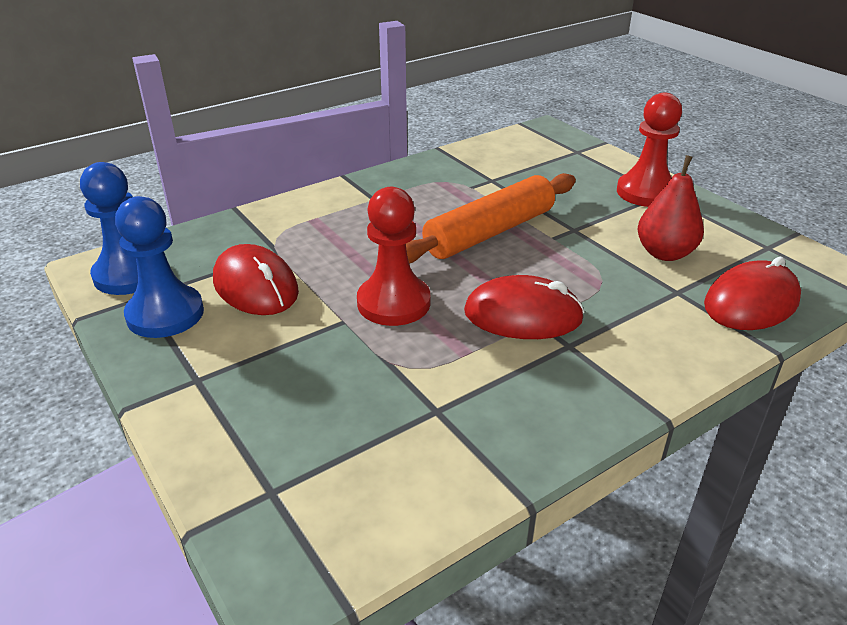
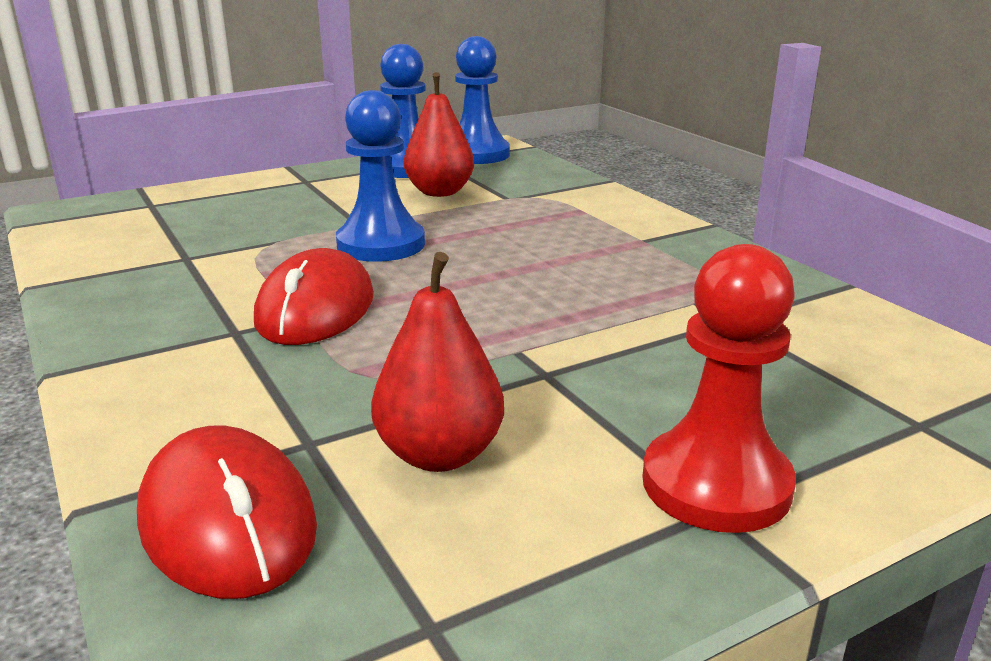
camera: 95 degrees right, 10 degrees down
(255, 286) = (439, 192): red mouse -> red pear
(393, 303) = (381, 244): red pawn -> blue pawn
(490, 232) = (539, 305): orange rolling pin -> none

